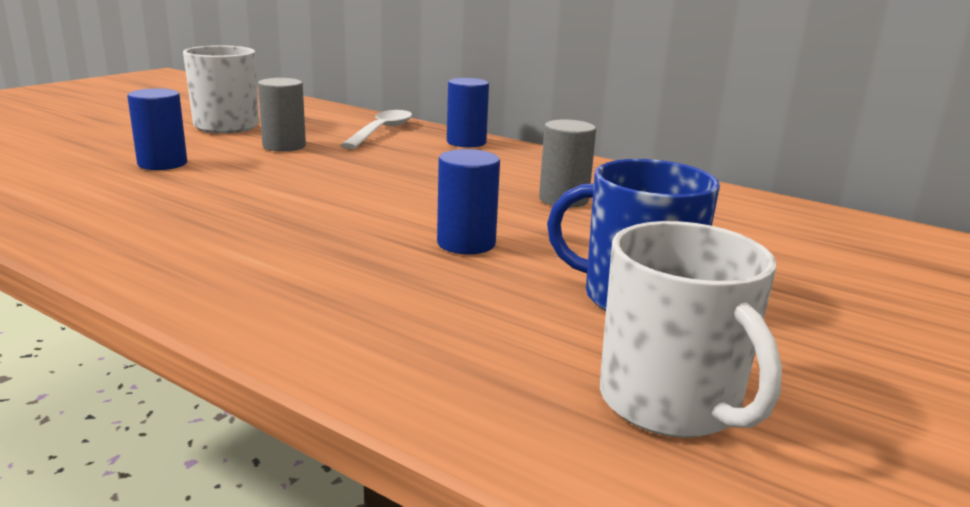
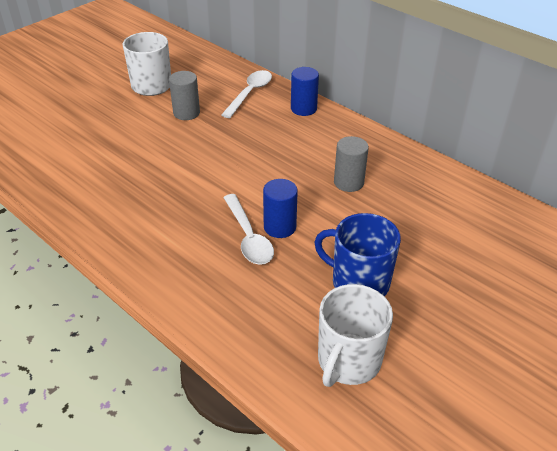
camera: 10 degrees right, 20 degrees up
(162, 164) = (115, 134): blue cylinder -> none
(413, 255) = (249, 237): none -> white spoon
(671, 402) = (348, 361): white mug -> white mug turned 45 degrees clockwise

